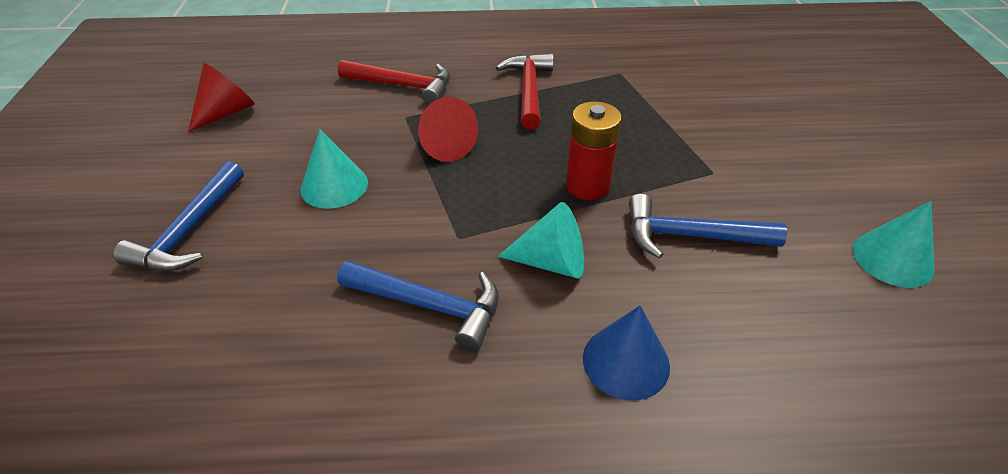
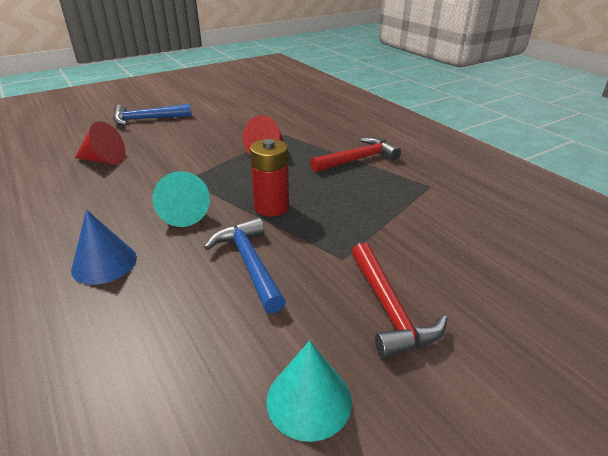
camera: 60 degrees right, 10 degrees down
(227, 112) = (239, 97): red cone -> red cone (104, 160)
(334, 186) = (204, 136): turquoise cone -> none
(403, 86) = (312, 124): red hammer -> red hammer (389, 309)
(430, 305) = (125, 187): blue hammer -> none

